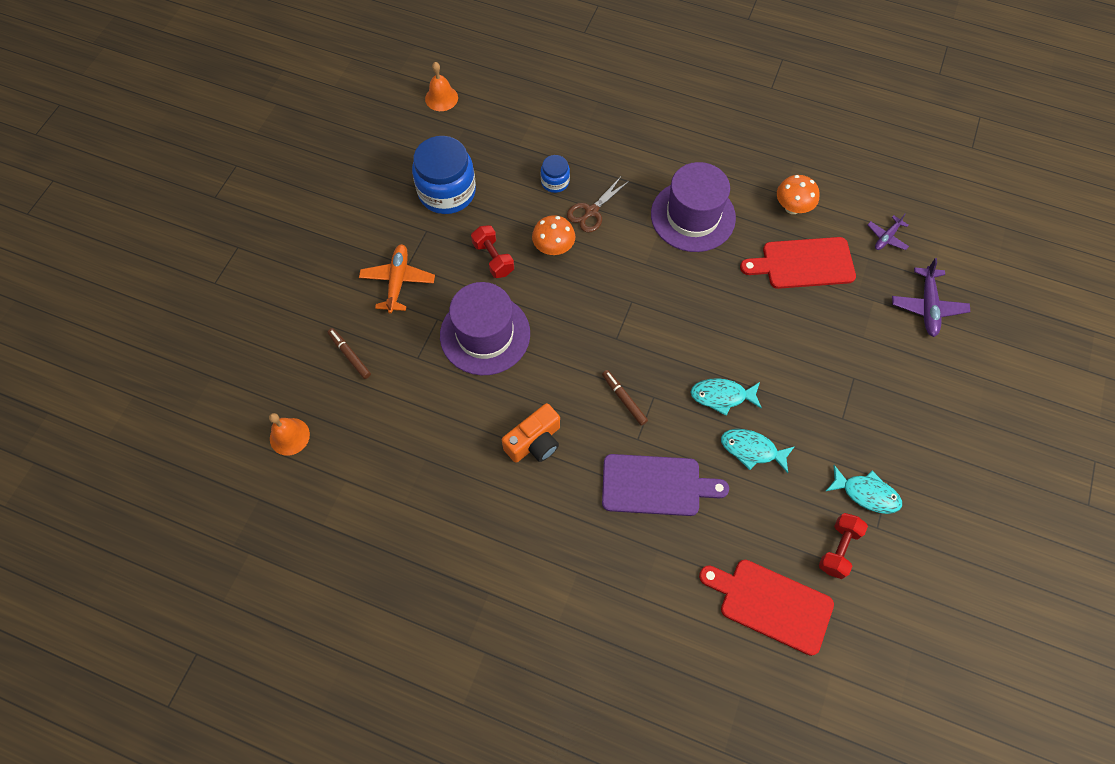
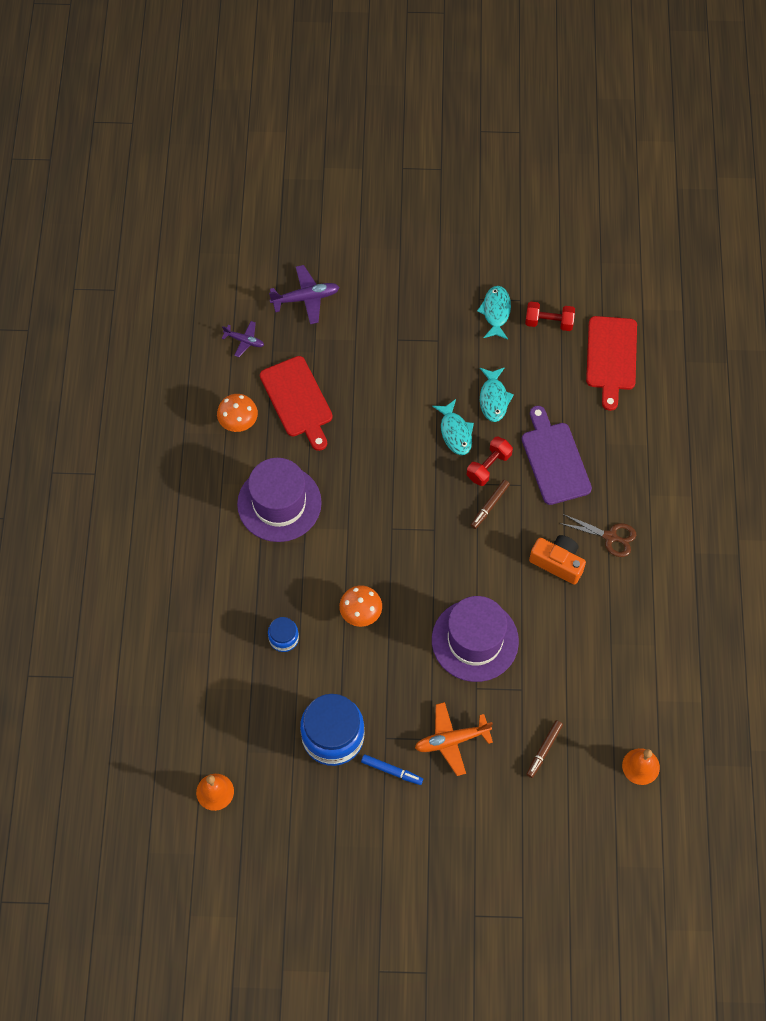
camera: 110 degrees left, 0 degrees up
(394, 226) = (392, 771): none -> blue marker
(493, 258) = (393, 663): red dumbbell -> red dumbbell (488, 466)
(591, 211) = (307, 593): brown scissors -> brown scissors (610, 537)

